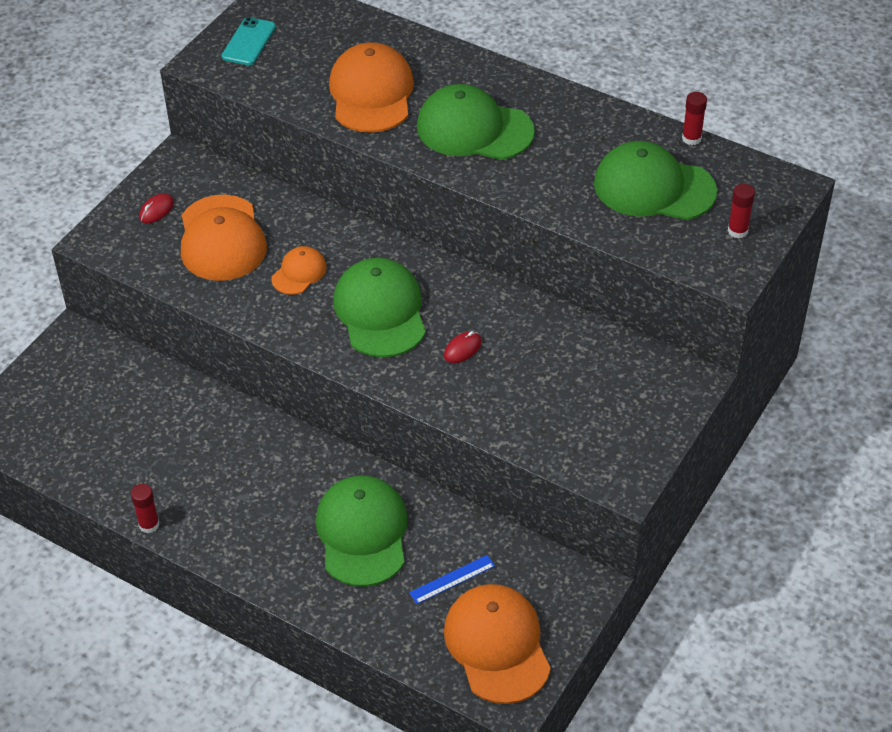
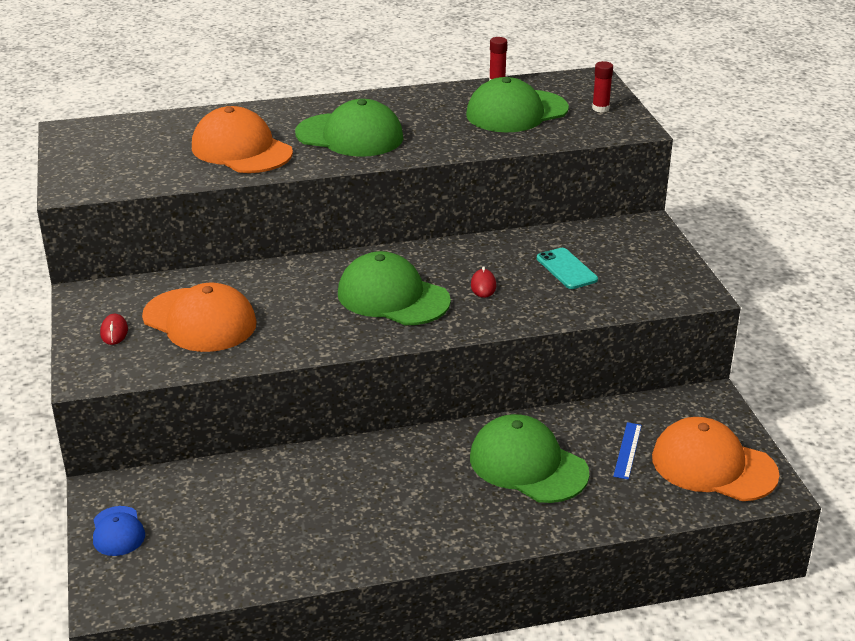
camera: 45 degrees left, 15 degrees down
(45, 377) = (118, 531): none -> blue cap
(149, 525) = (360, 567): red glue stick -> none
(249, 42) = (91, 164): turquoise phone -> turquoise phone (566, 269)
(299, 273) = (295, 308): orange cap -> none
(474, 129) = (350, 136): green cap -> green cap turned 135 degrees counterclockwise

